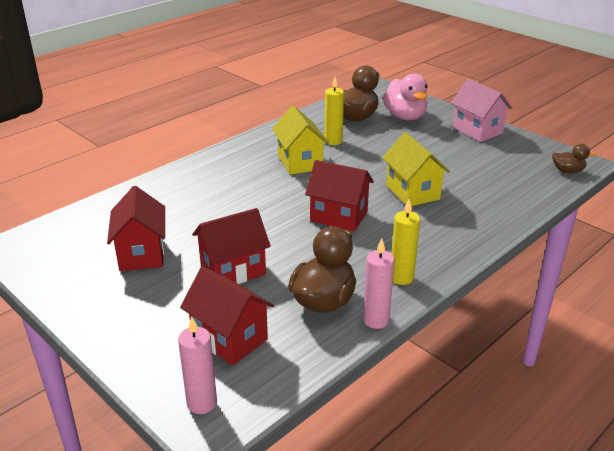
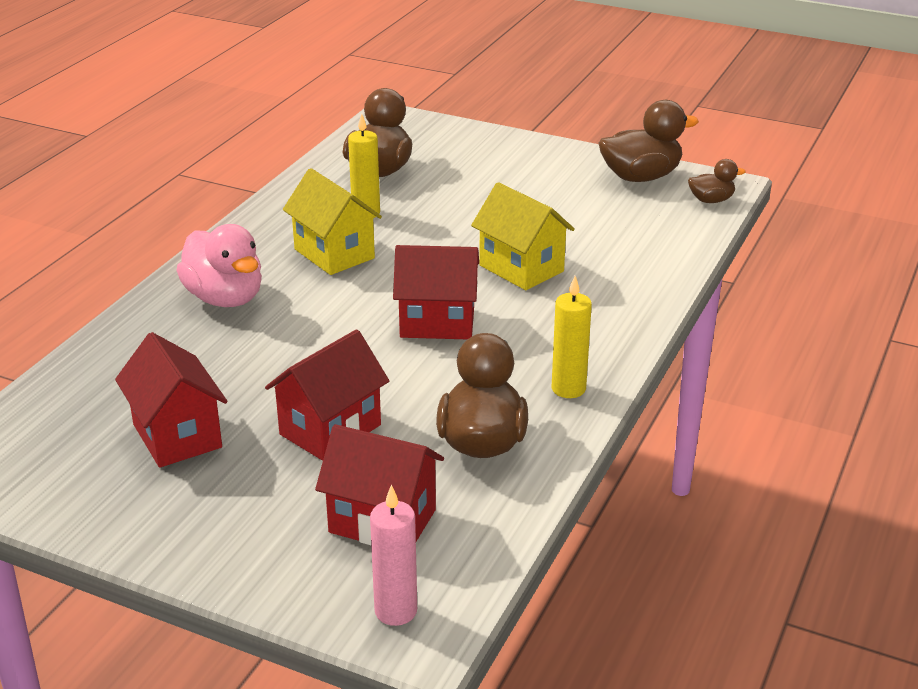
camera: 20 degrees left, 0 degrees up
(376, 320) = (565, 451): pink candle -> none
(405, 116) = (451, 157): pink duck -> pink duck (225, 298)
(477, 130) = (564, 162): pink house -> none
(525, 148) = (641, 177): none -> brown duck

